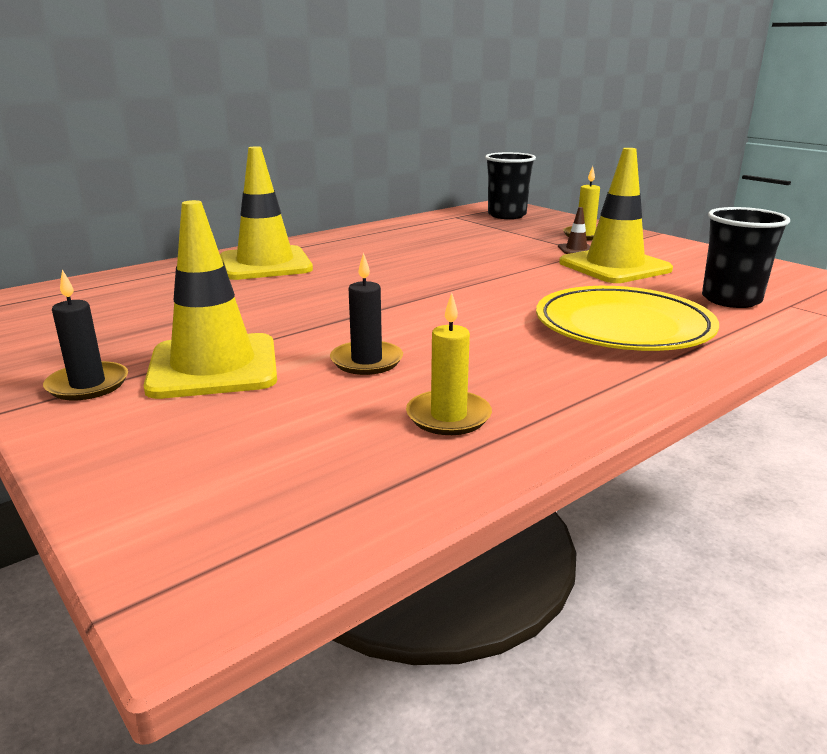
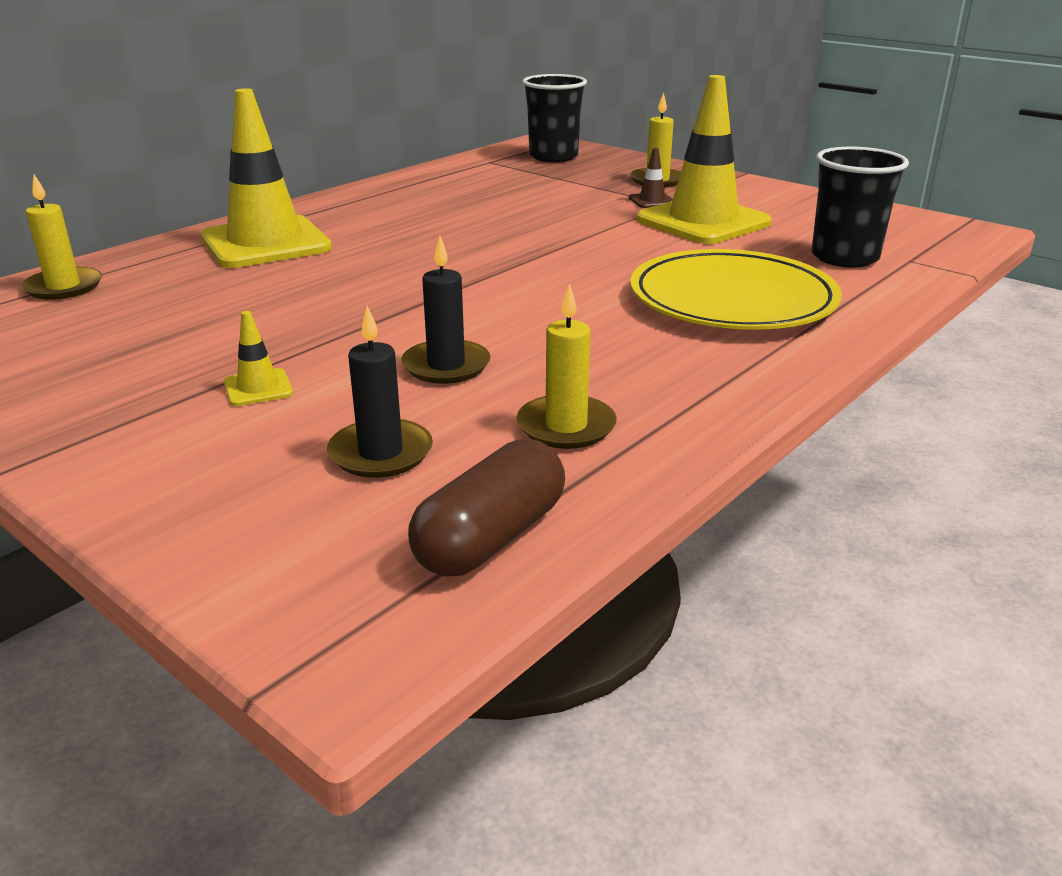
camera: 10 degrees left, 5 degrees up
(88, 385) = (105, 424): black candle -> black candle (381, 453)
(108, 286) = (63, 287): none -> yellow candle
(213, 367) = (258, 388): yellow traffic cone -> yellow traffic cone, size x0.40
(351, 504) = (491, 538): none -> brown capsule

